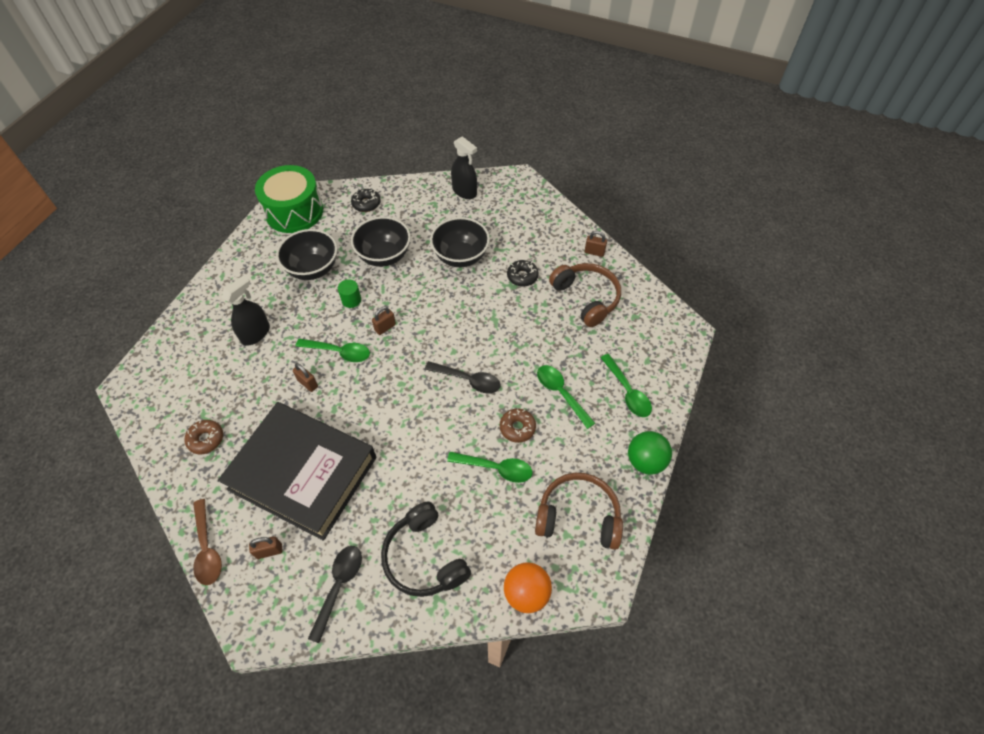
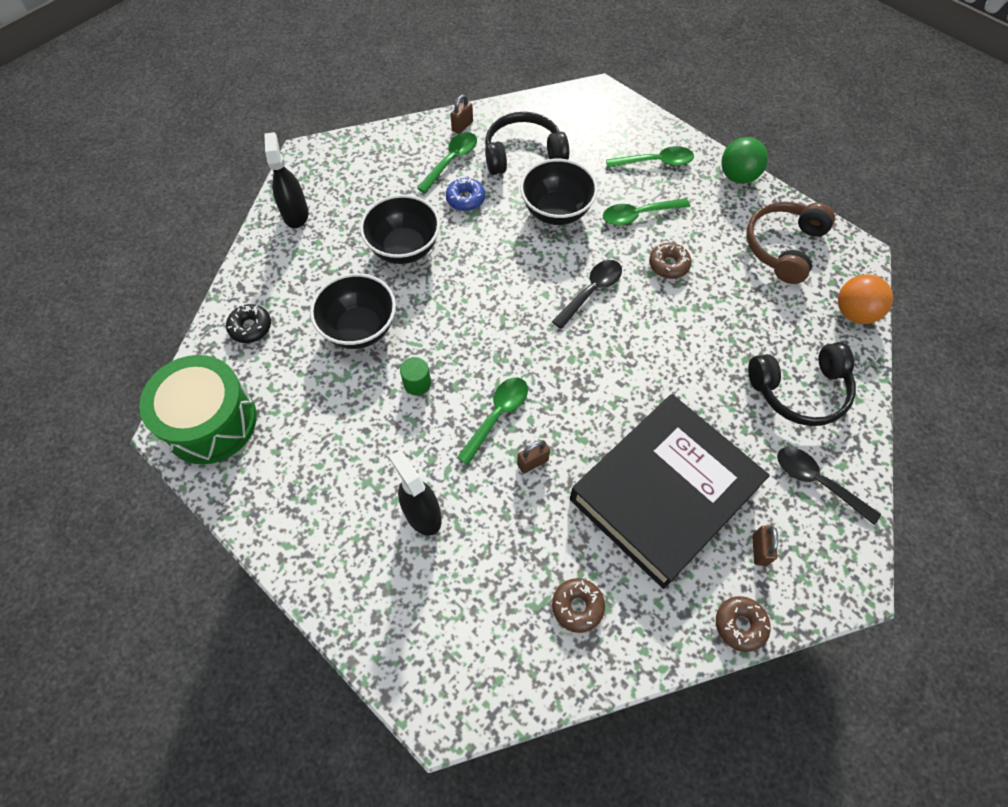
camera: 70 degrees left, 5 degrees up
(207, 548) = (740, 625): brown spoon -> brown donut
(313, 269) = (338, 418): black bowl -> black bowl (556, 211)
(385, 327) = (480, 355): brown padlock -> none
(464, 191) = (295, 214): black spray bottle -> black spray bottle turned 75 degrees counterclockwise
(496, 468) = (712, 298): green spoon -> green spoon (451, 161)
(522, 276) = (465, 199): black donut -> blue donut
(586, 298) = (523, 154): brown headphones -> black headphones

